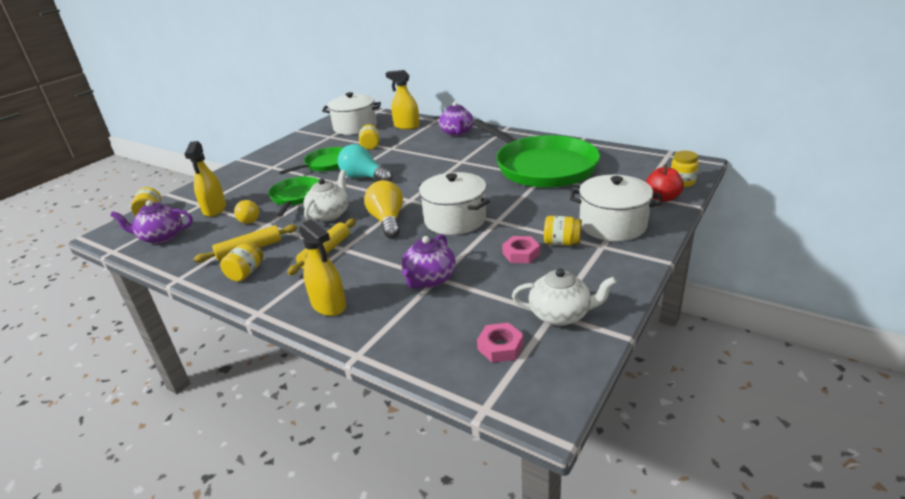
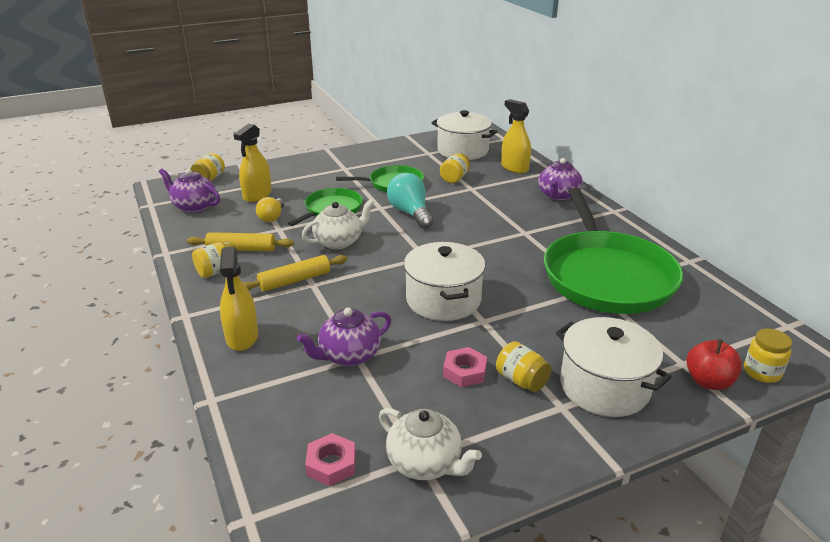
camera: 30 degrees right, 0 degrees up
(387, 221) = (380, 272): yellow light bulb -> none

